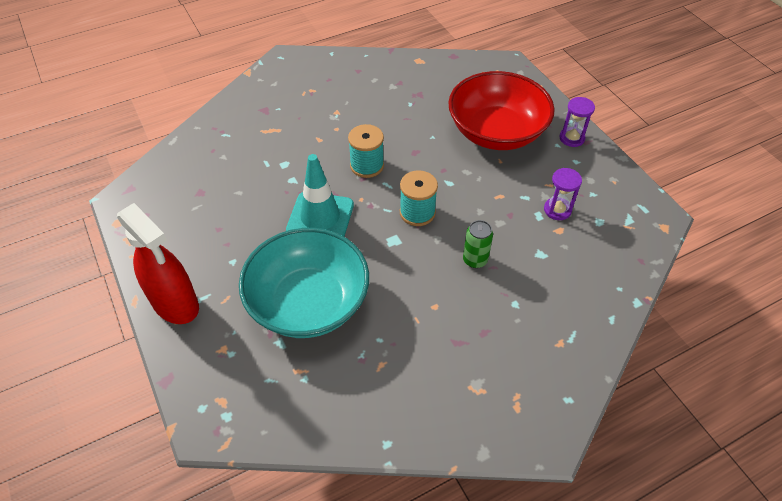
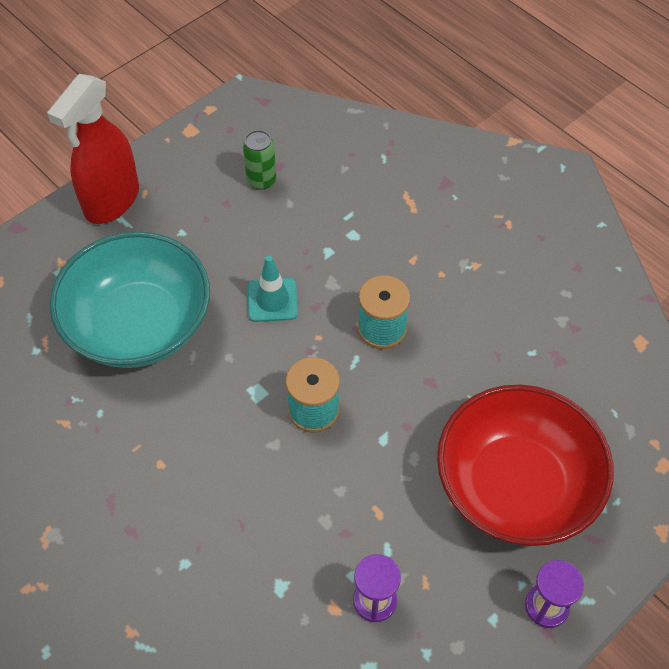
camera: 75 degrees right, 5 degrees up
(320, 218) = (272, 300): turquoise traffic cone -> turquoise traffic cone, size x0.63
(475, 260) = (248, 499): green can -> green can (261, 180)

